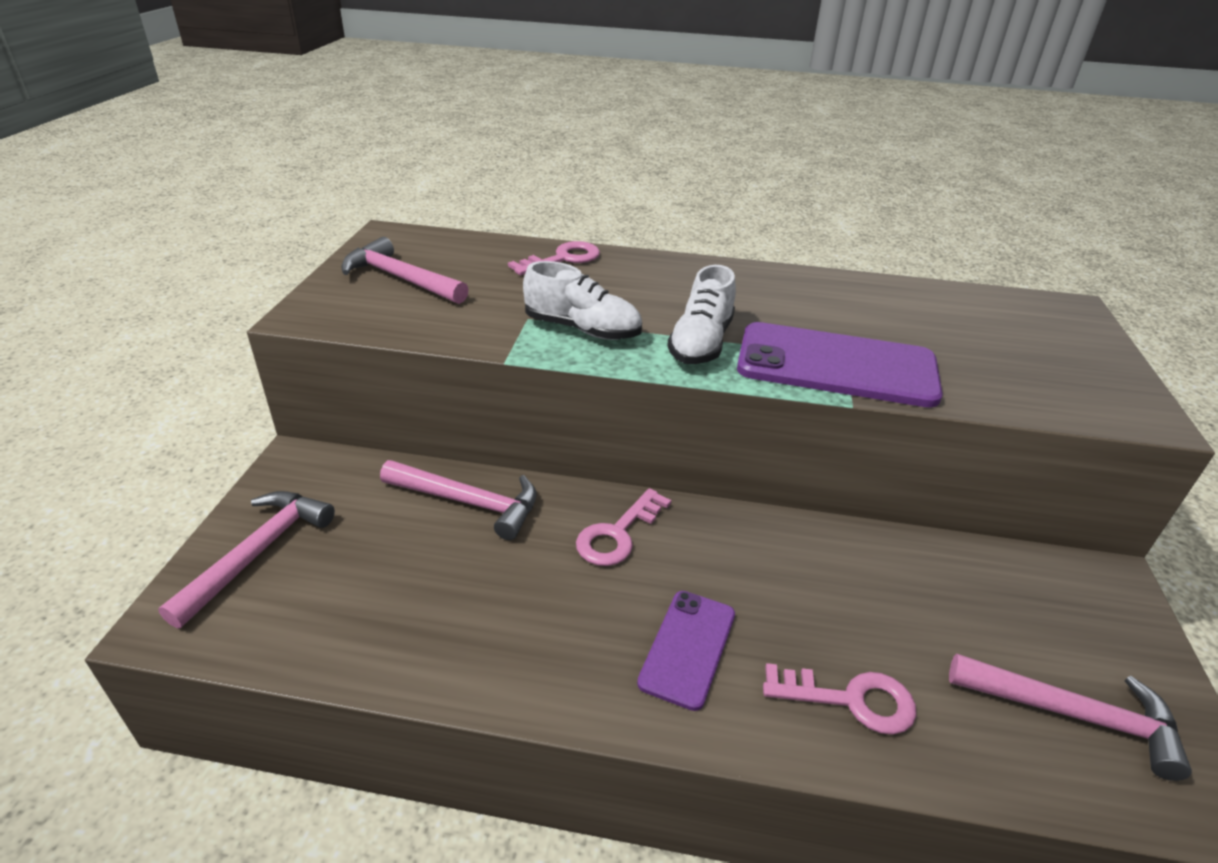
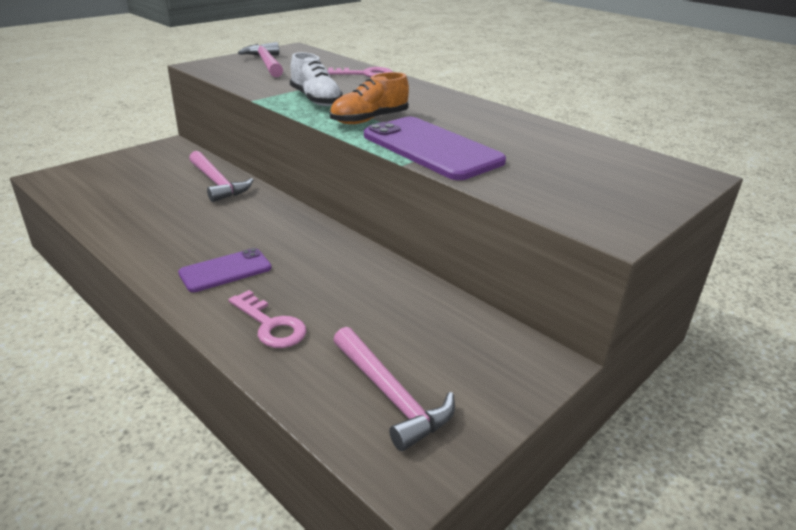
camera: 35 degrees right, 5 degrees down
(258, 552) = (109, 168): pink hammer -> none
(618, 534) = (266, 219): pink key -> none
(701, 343) = (369, 120): white shoe -> orange shoe

